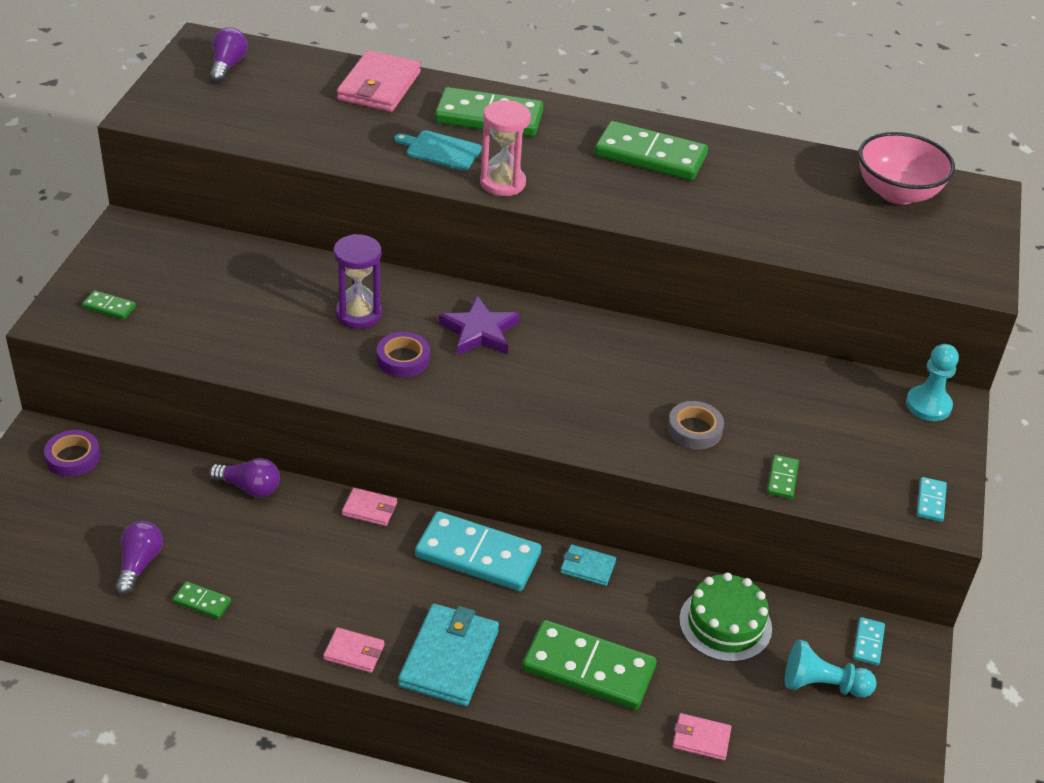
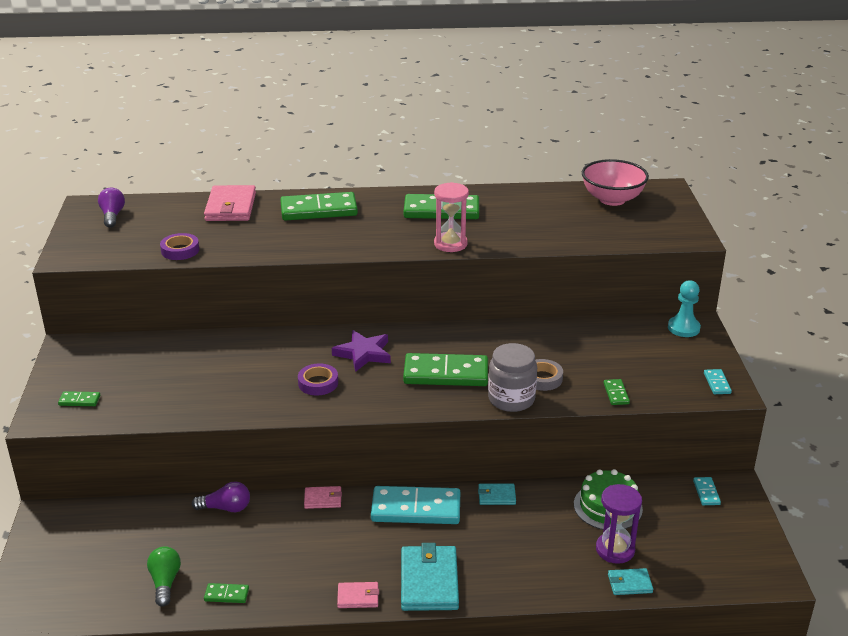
camera: 15 degrees left, 10 degrees down
(73, 457) = (78, 522): purple tape -> purple tape (180, 250)
(139, 564) = (165, 582): purple light bulb -> green light bulb
(358, 314) = (271, 362): purple hourglass -> purple hourglass (615, 550)
(441, 150) = (296, 236): turquoise cutting board -> none
(502, 183) = (350, 246): pink hourglass -> pink hourglass (450, 244)
(588, 668) = (530, 560): green domino -> green domino (446, 373)
(638, 449) = (511, 399): none -> grey jar
(701, 739) = (629, 583): pink wallet -> turquoise wallet
(822, 685) = (691, 527): turquoise pawn -> none

